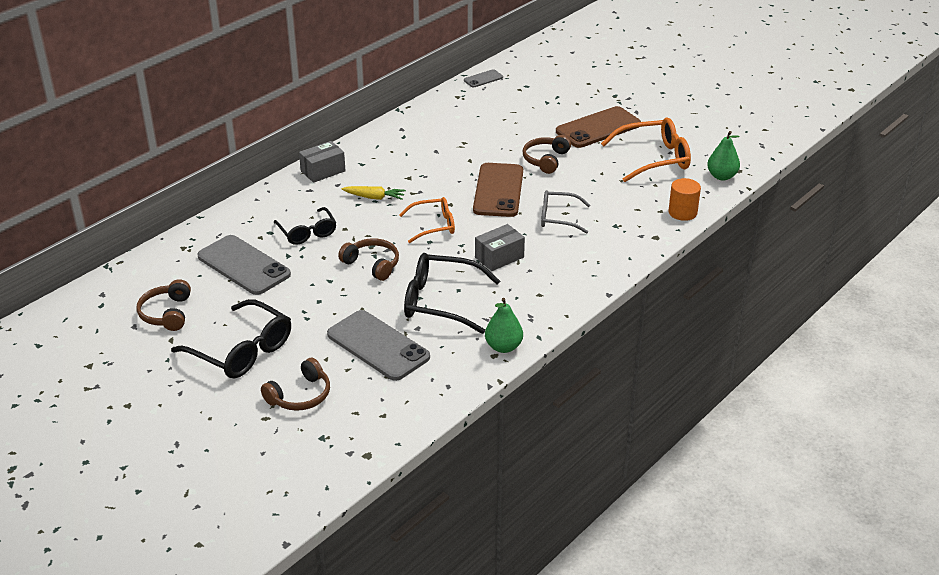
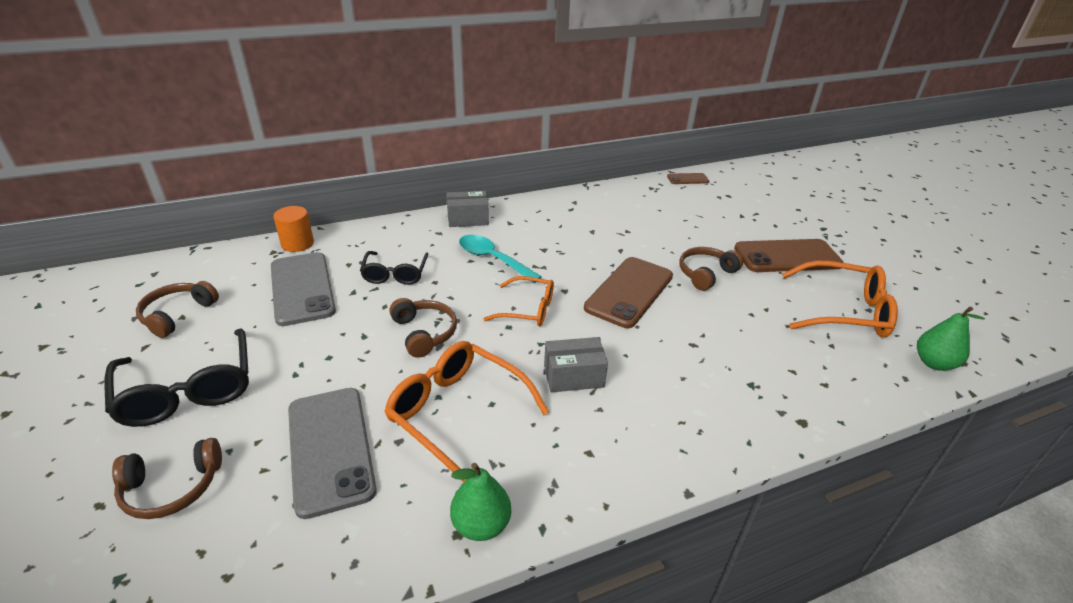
camera: 25 degrees right, 0 degrees up
(374, 197) = (493, 259): yellow carrot -> turquoise spoon
(440, 302) = (457, 412): black glasses -> orange glasses
(483, 79) = (687, 179): grey phone -> brown phone
(558, 218) = (680, 348): grey glasses -> none
(682, 212) = (857, 398): orange cylinder -> orange cylinder (297, 244)

